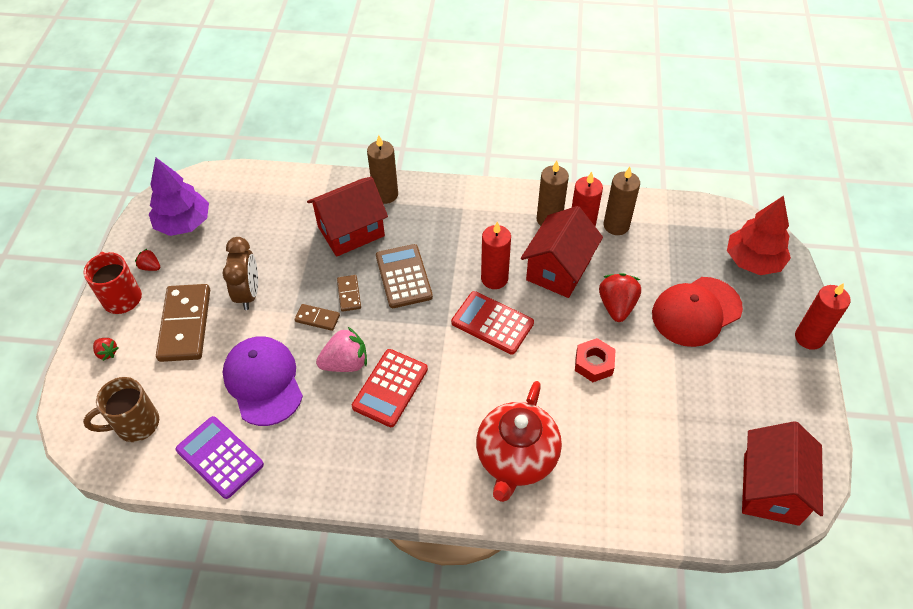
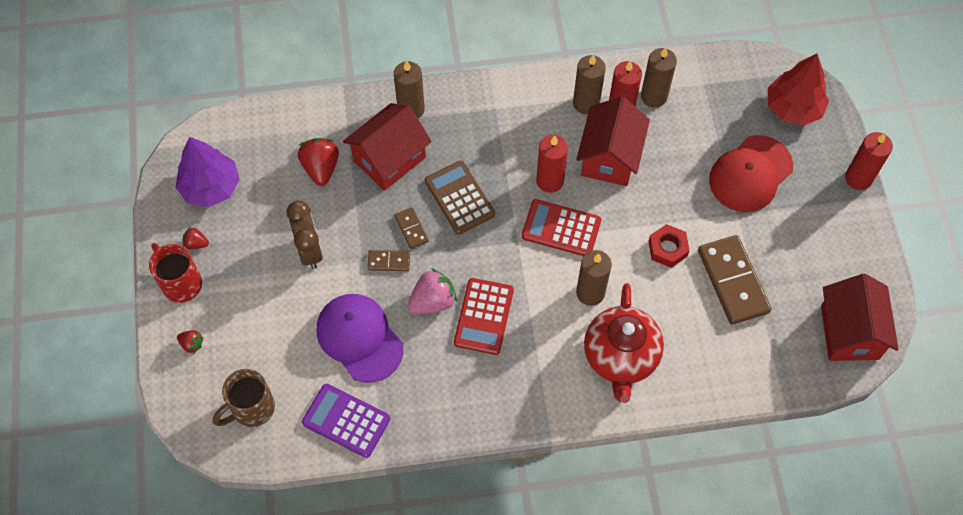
camera: 15 degrees left, 10 degrees up
(185, 325) = (258, 297): brown domino -> brown domino (732, 281)
(503, 388) = (590, 293): none -> brown candle
(617, 306) = (675, 184): red strawberry -> red strawberry (321, 168)

